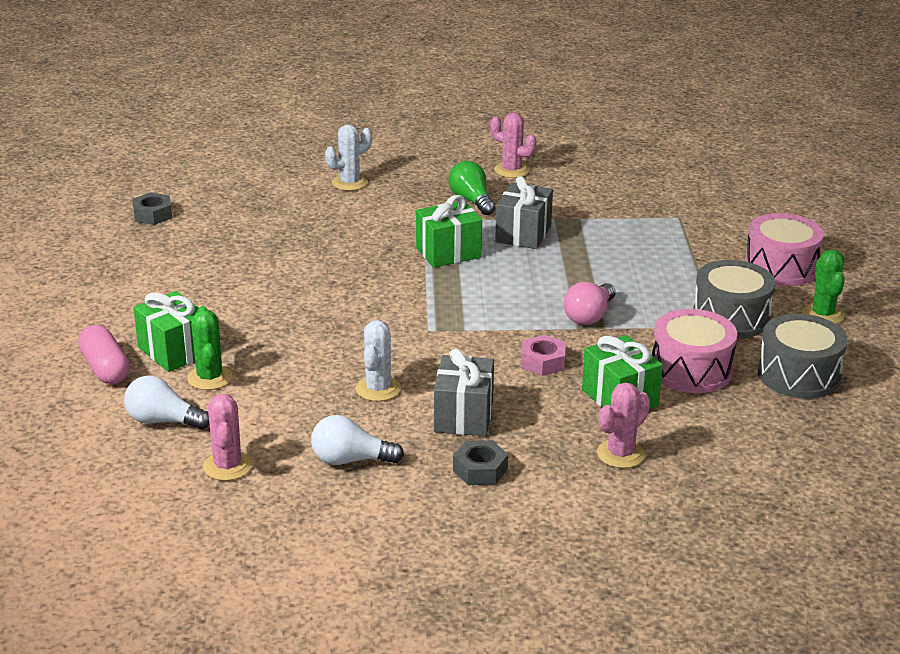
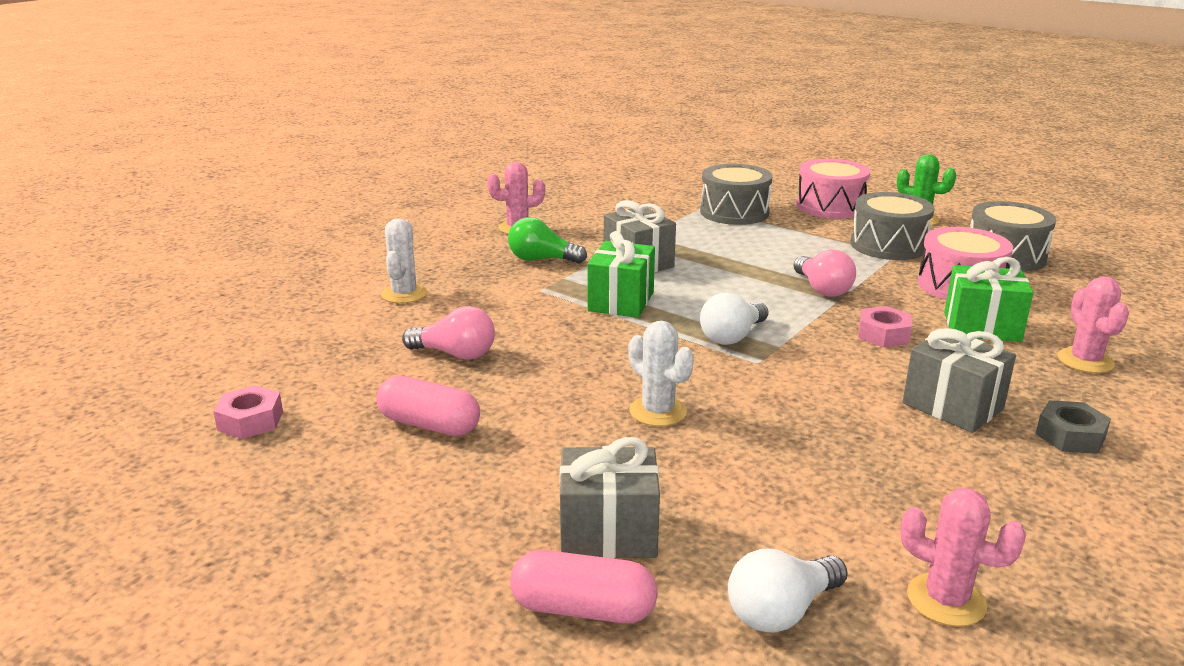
camera: 50 degrees left, 5 degrees down
(153, 215) = (250, 421): grey nut -> pink nut
(174, 351) = (608, 532): green gift -> grey gift
(210, 378) = (707, 530): green cactus -> none
(211, 261) = (429, 425): none -> pink capsule
(297, 233) = (455, 354): none -> pink light bulb
(350, 460) = (995, 504): white light bulb -> white light bulb (732, 336)
(378, 389) = (851, 431): white cactus -> white cactus (658, 411)
(690, 233) = (734, 212): none -> grey drum

